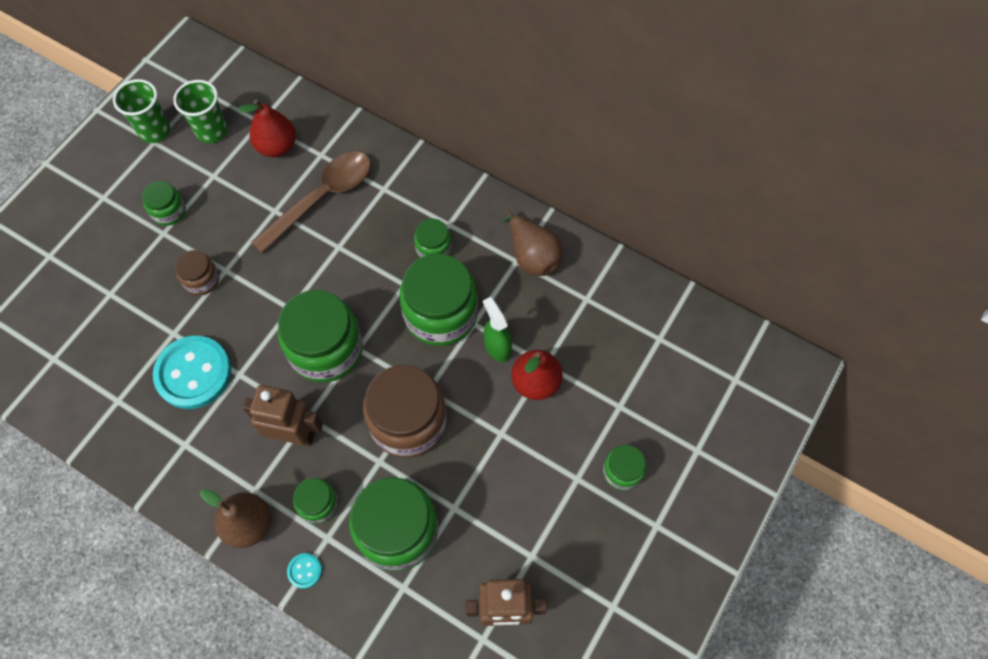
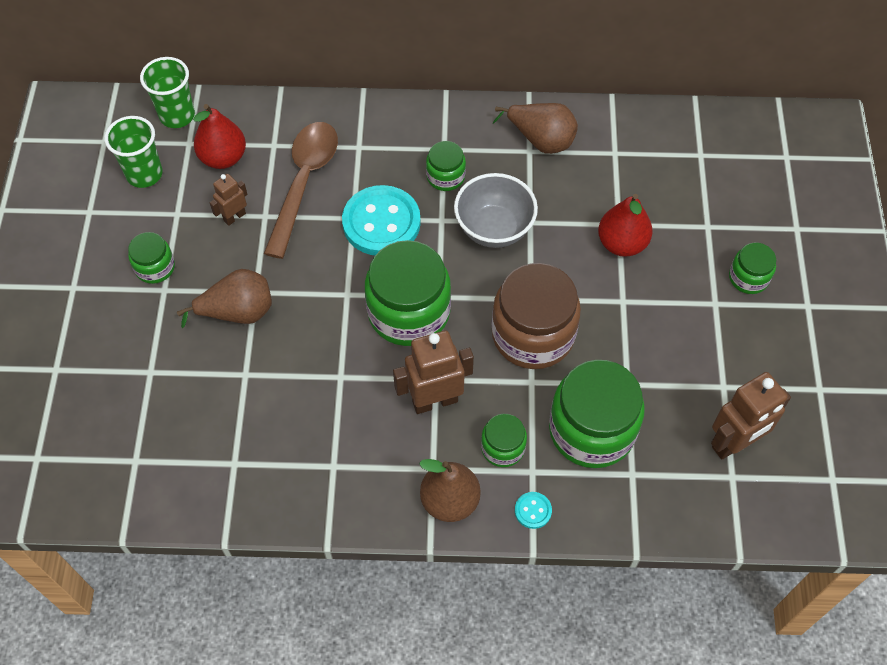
camera: 30 degrees left, 5 degrees down
(155, 131) = (82, 201): green cup -> green cup (177, 115)
(193, 373) = (294, 399): turquoise button -> turquoise button (381, 223)
(202, 280) = (238, 312): brown jar -> brown pear
(252, 200) = (234, 217): none -> brown robot
(440, 314) = (494, 229): green jar -> grey bowl
(497, 347) = (566, 231): green spray bottle -> none

